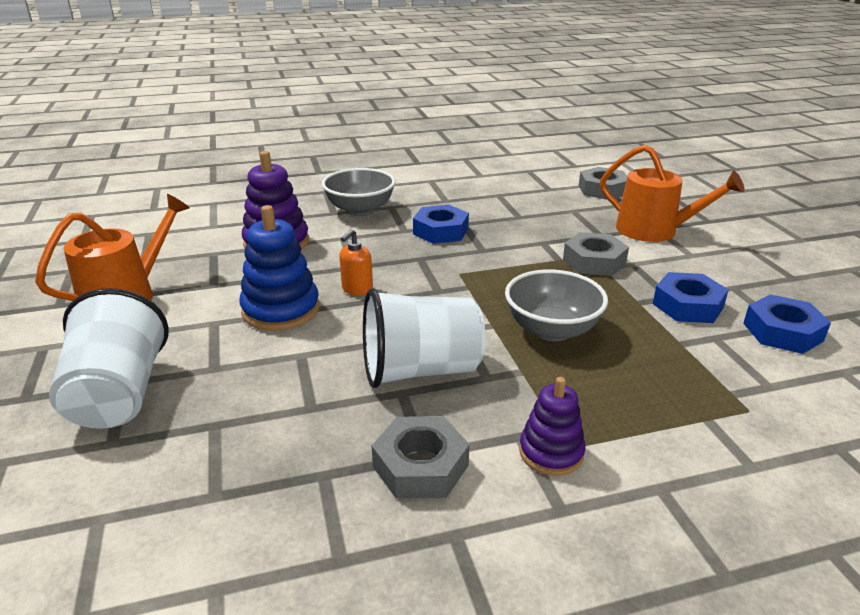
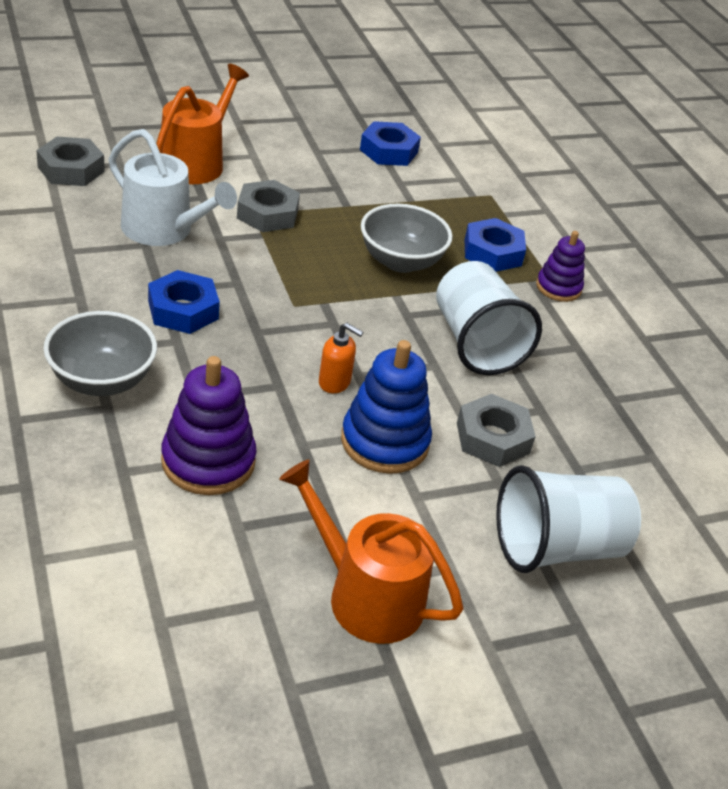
camera: 100 degrees left, 10 degrees up
(420, 466) = (590, 349): grey nut -> grey nut (493, 438)
(542, 222) = (163, 230): none -> white watering can
(688, 305) = (352, 182): blue nut -> blue nut (492, 252)

